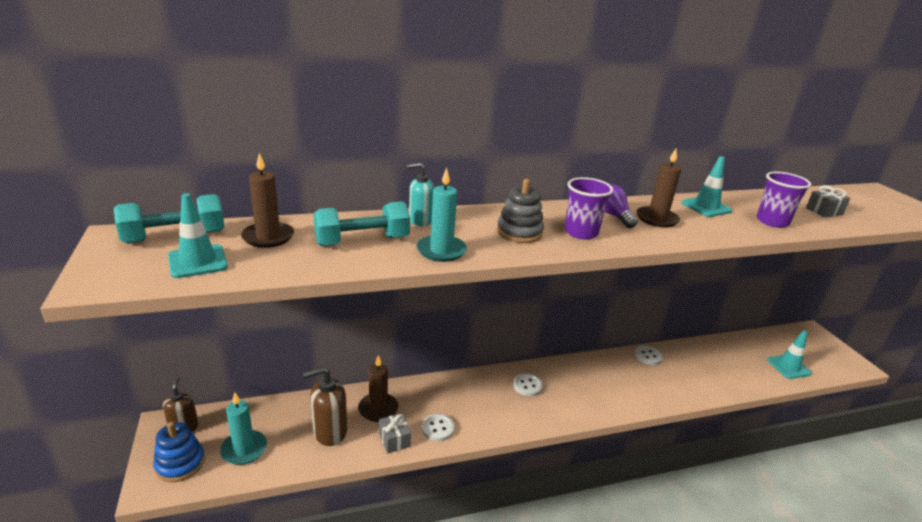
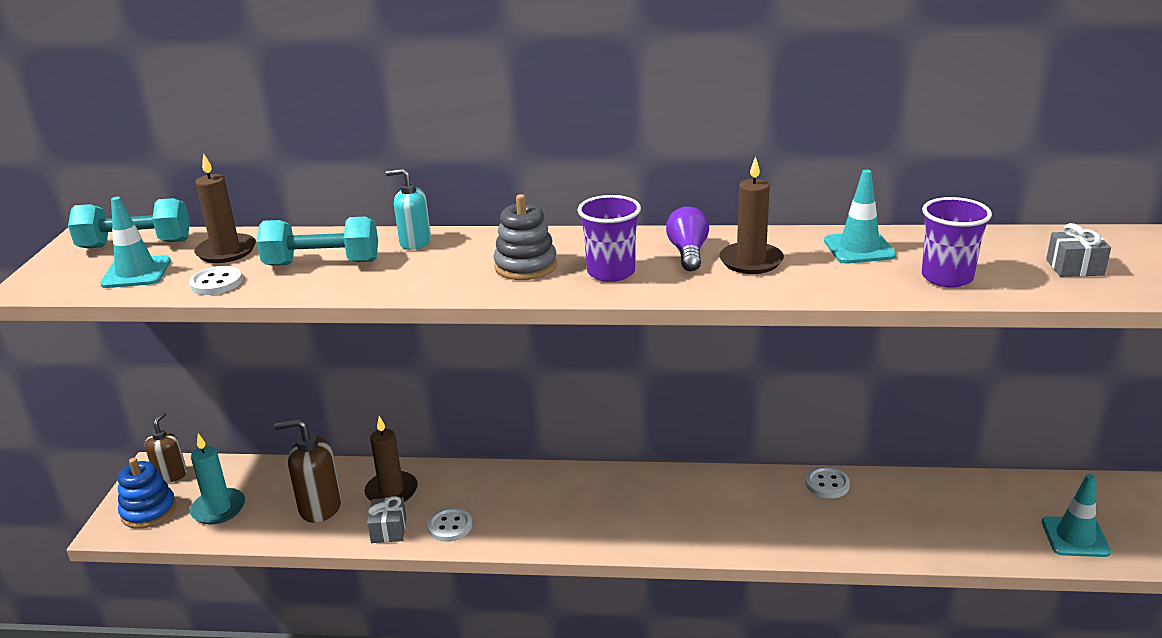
camera: 25 degrees right, 0 degrees up
(441, 251) = (402, 281): turquoise candle -> none
(527, 386) = (606, 495): white button -> white button (216, 283)

